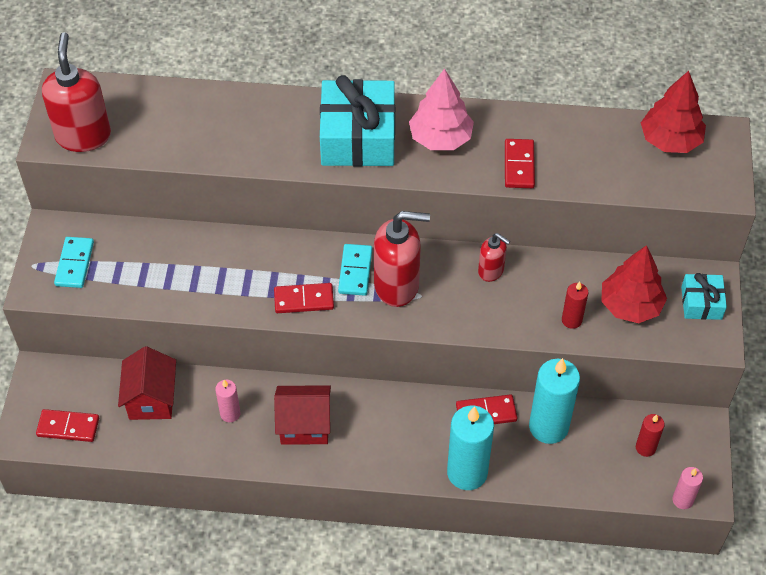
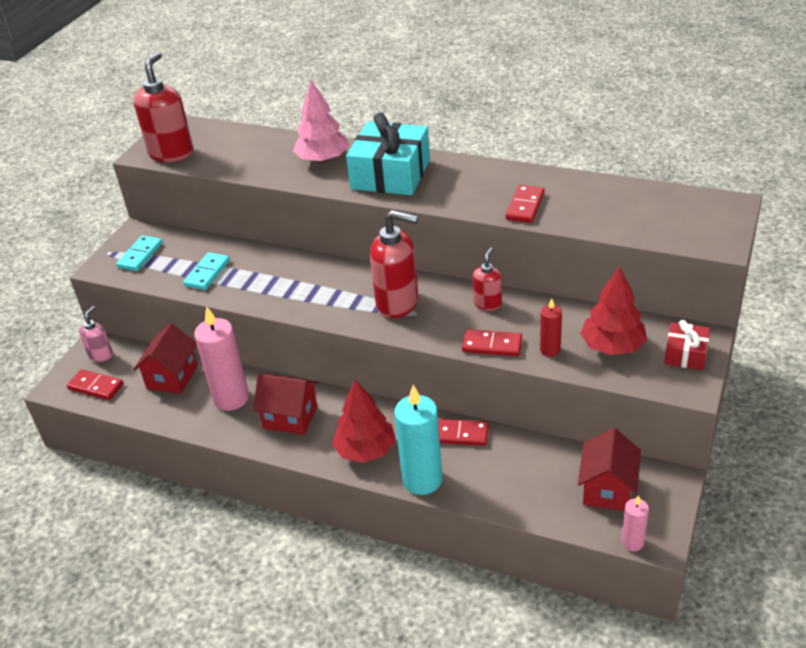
camera: 20 degrees right, 15 degrees down
(54, 385) = (101, 355): none -> pink soap dispenser
(230, 414) = (231, 398): pink candle -> pink candle, size x1.95
(304, 300) = (312, 303): red domino -> red domino (492, 345)
(355, 271) = (366, 288): turquoise domino -> turquoise domino (207, 273)
(440, 138) = (462, 181): pink tree -> pink tree (323, 160)
(491, 271) = (487, 303): red soap dispenser -> red soap dispenser turned 120 degrees counterclockwise
(548, 427) = (515, 455): turquoise candle -> none
(645, 448) = (607, 489): red candle -> red house
(670, 140) = (677, 203): red tree -> red tree (365, 450)
(701, 303) = (685, 354): turquoise gift -> red gift

